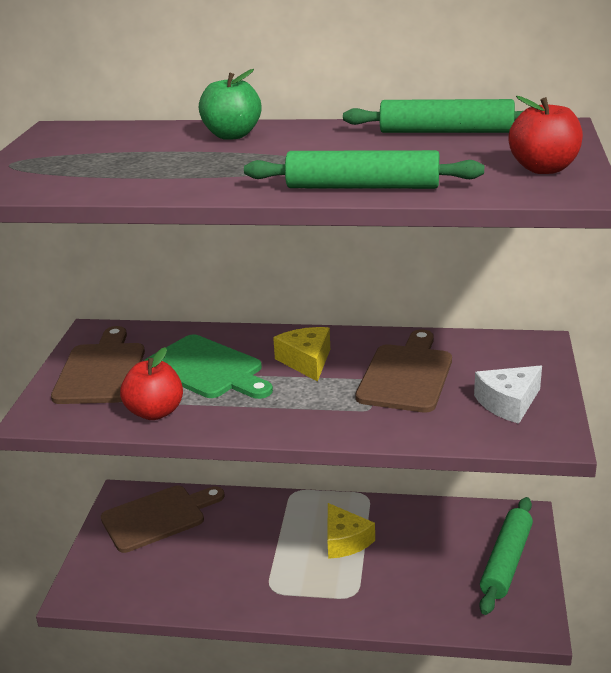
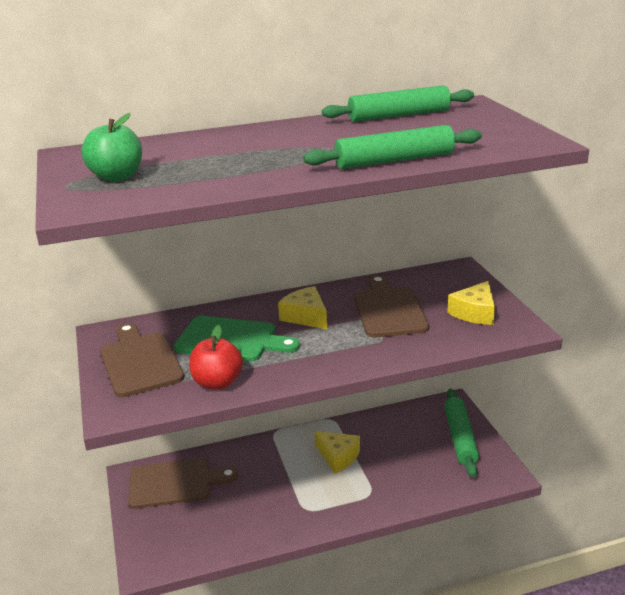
camera: 25 degrees left, 0 degrees up
(158, 517) = (175, 483): brown cutting board -> brown cutting board turned 45 degrees clockwise
(232, 135) = (236, 138): green apple -> green apple (117, 177)
(508, 403) = (474, 313): white cheese -> yellow cheese
(543, 169) = (501, 131): red apple -> none

